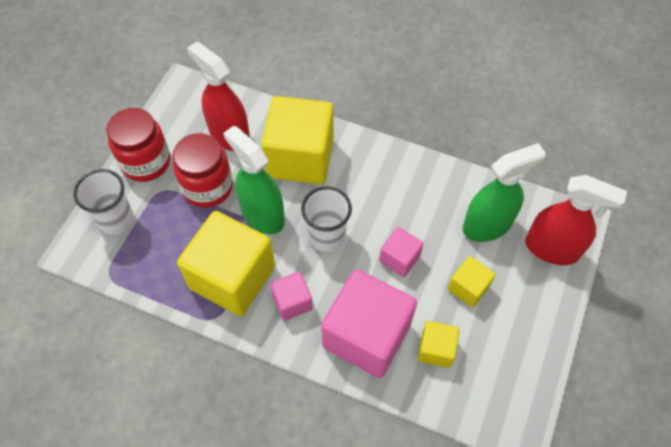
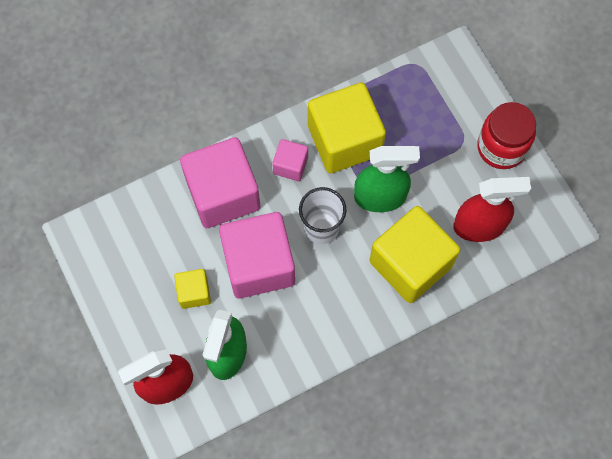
camera: 130 degrees right, 10 degrees up
(116, 220) = (461, 95): white cup -> none
(207, 187) = (439, 176): red jar -> none
(399, 258) = (259, 264): pink cube -> pink cube, size x2.07
(436, 349) = (173, 230): yellow cube -> none

